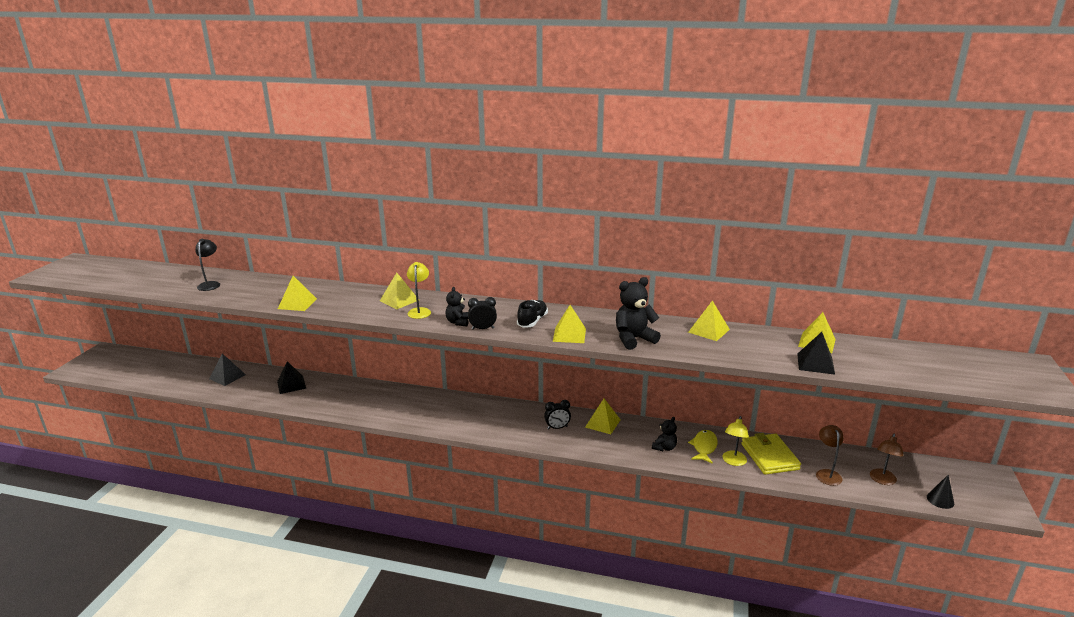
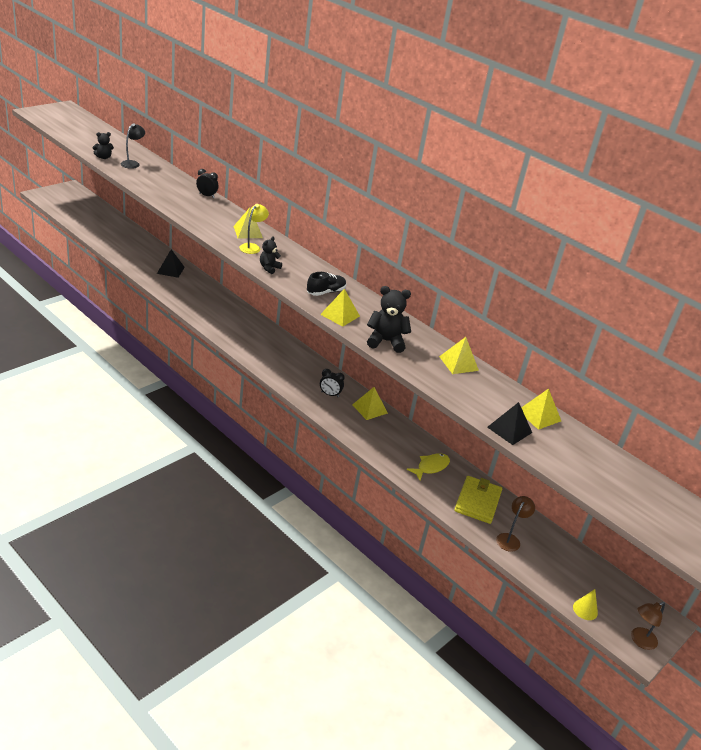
camera: 25 degrees right, 10 degrees up
(227, 376) = (133, 244): black pyramid -> none
(297, 303) = (174, 204): yellow pyramid -> none
(483, 328) = (281, 281): black clock -> black clock (206, 196)
(664, 448) = (397, 451): black teddy bear -> black teddy bear (103, 157)
(733, 462) = (441, 489): yellow lamp -> none
(882, 480) = (553, 569): brown lamp -> brown lamp (639, 641)
(940, 500) = (585, 609): black cone -> yellow cone

